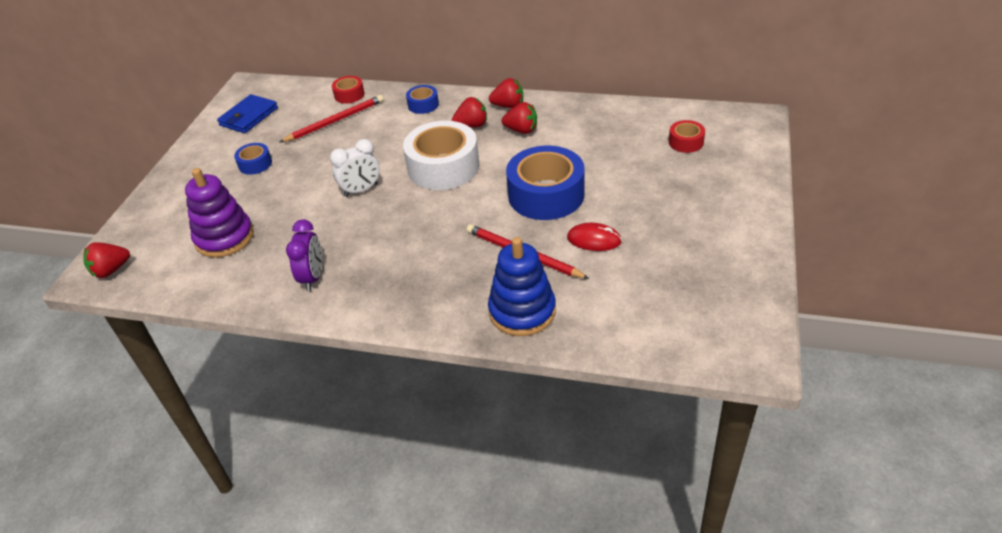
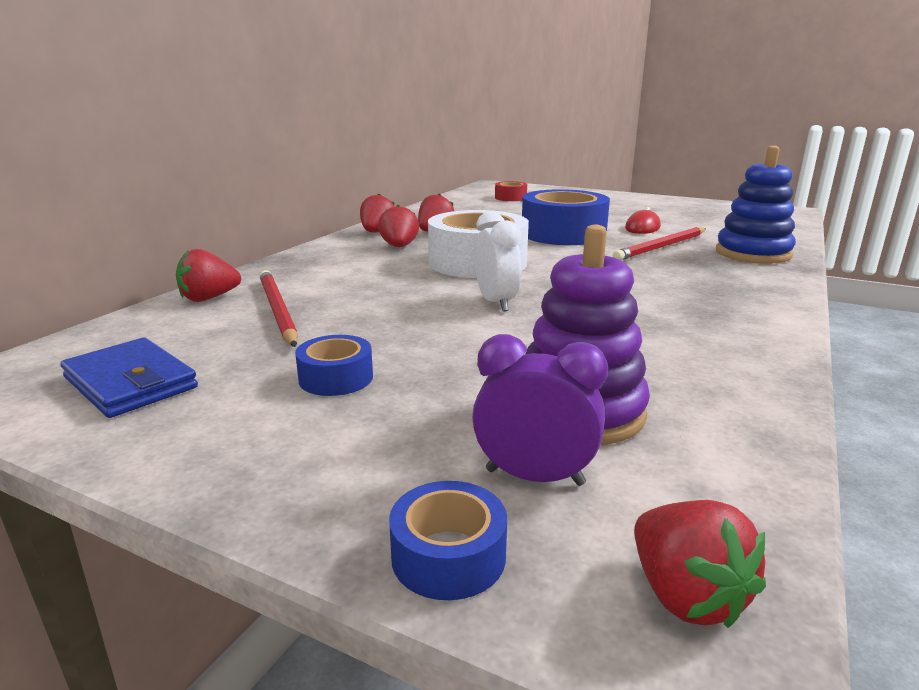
camera: 80 degrees left, 20 degrees down
(313, 277) = (704, 339): purple clock -> purple clock (534, 477)
(349, 95) = (209, 298): red tape -> red strawberry
(423, 105) = (315, 262): blue tape -> blue tape (448, 556)

